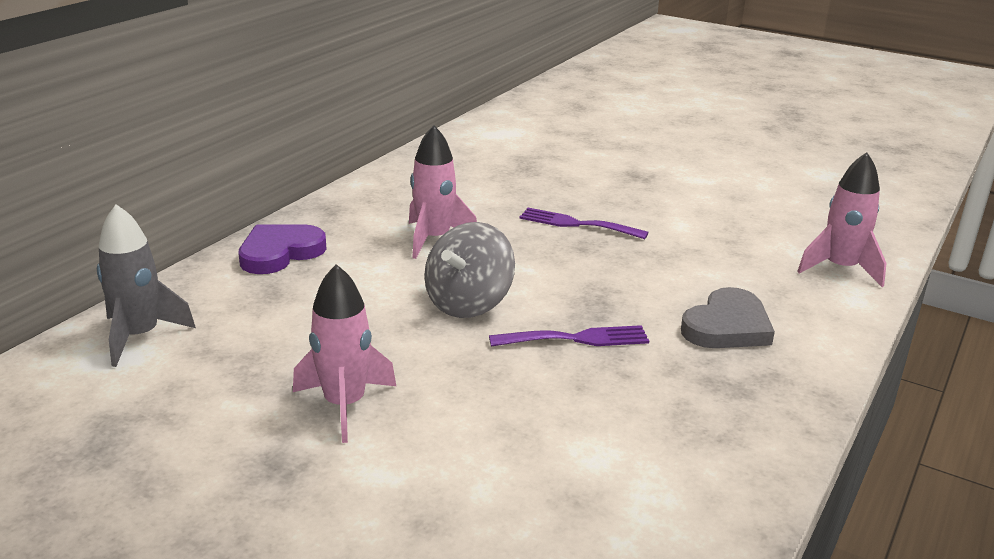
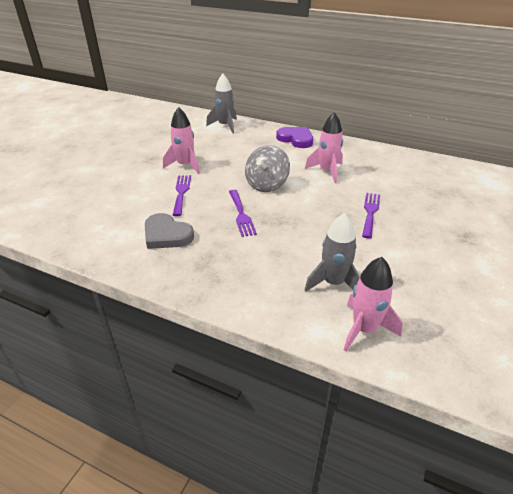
camera: 85 degrees right, 10 degrees up
(468, 303) = (266, 185): grey spinning top -> grey spinning top turned 90 degrees counterclockwise
(479, 411) = (181, 193): none -> purple fork
(727, 326) = (265, 265): grey heart -> grey heart (166, 235)
(756, 276) = (333, 283): none -> grey rocket

